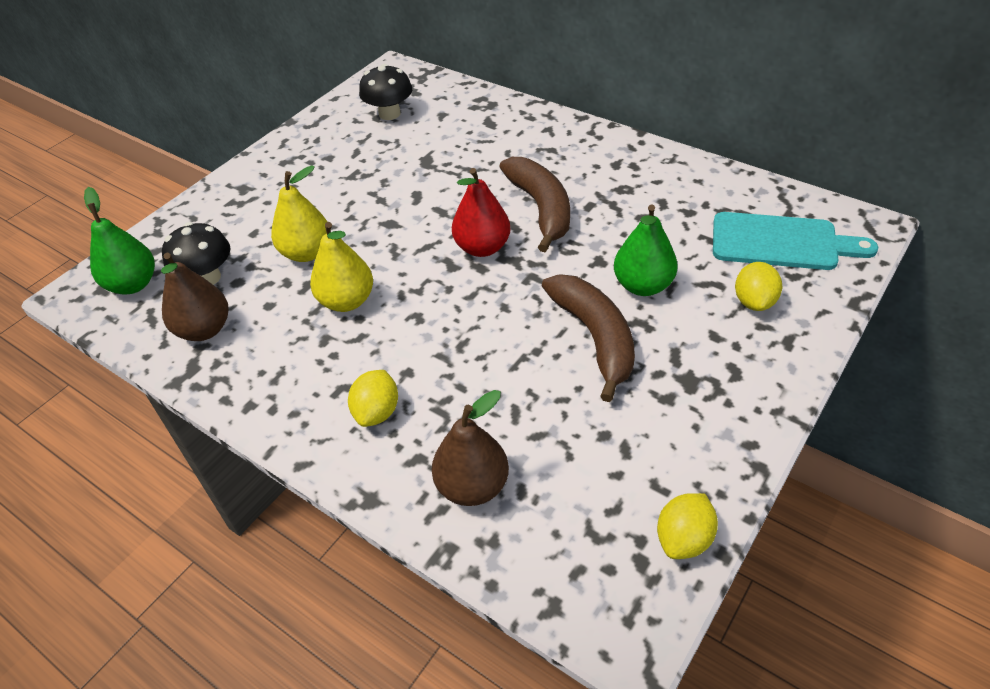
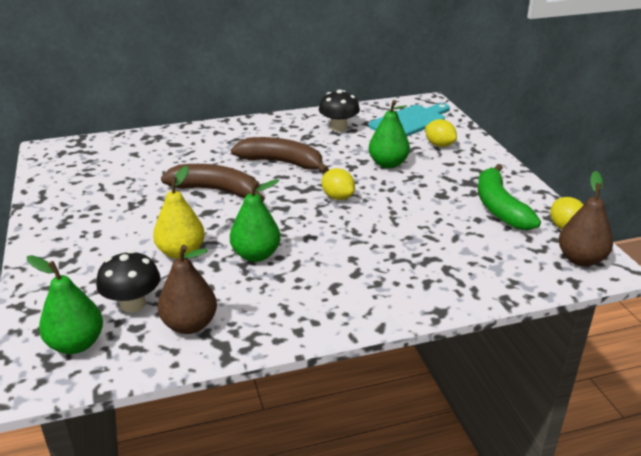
camera: 55 degrees left, 15 degrees down
(347, 301) = (256, 255): yellow pear -> green pear
(377, 412) = (371, 281): yellow lemon -> yellow lemon (337, 197)
(389, 114) = (94, 168): black mushroom -> black mushroom (338, 127)
(472, 486) = (468, 272): brown pear -> brown pear (580, 259)
(482, 248) = (284, 192): red pear -> none
(595, 337) = (407, 192): brown banana -> brown banana (216, 190)
(659, 442) = (499, 207): none -> green banana

